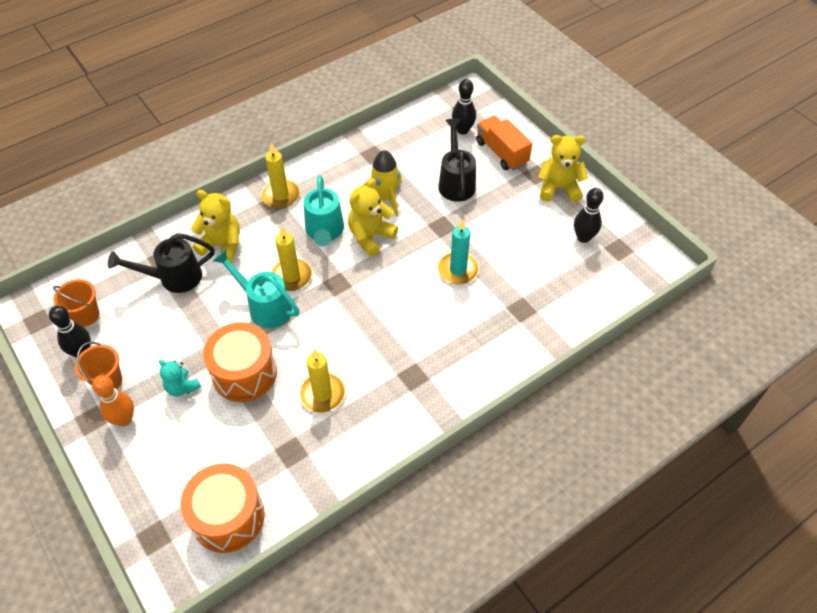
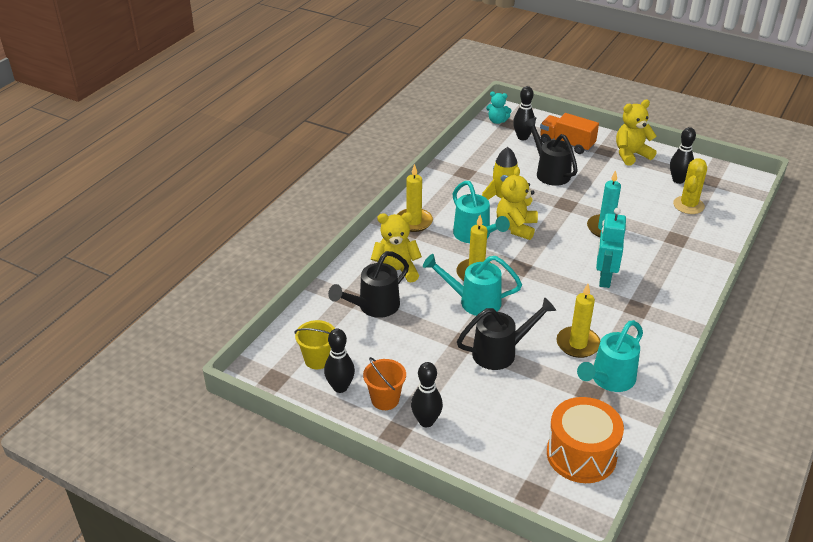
camera: 25 degrees left, 15 degrees down
(86, 315) = (317, 359): orange bucket -> yellow bucket
(124, 419) = (426, 421): orange bowling pin -> black bowling pin
(182, 387) = (456, 381): turquoise teddy bear -> turquoise teddy bear (497, 121)
(244, 373) = (500, 352): orange drum -> black watering can
(320, 446) = (609, 379): none -> turquoise watering can
(409, 329) = (604, 278): none -> turquoise robot
(568, 273) = (688, 205): none -> yellow cactus

